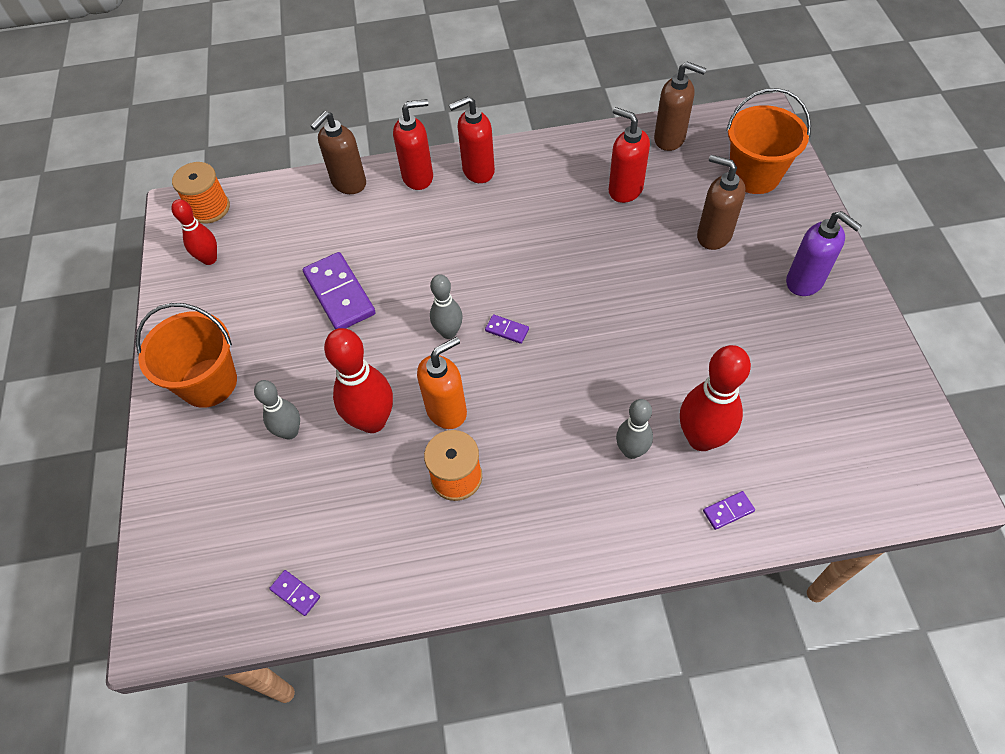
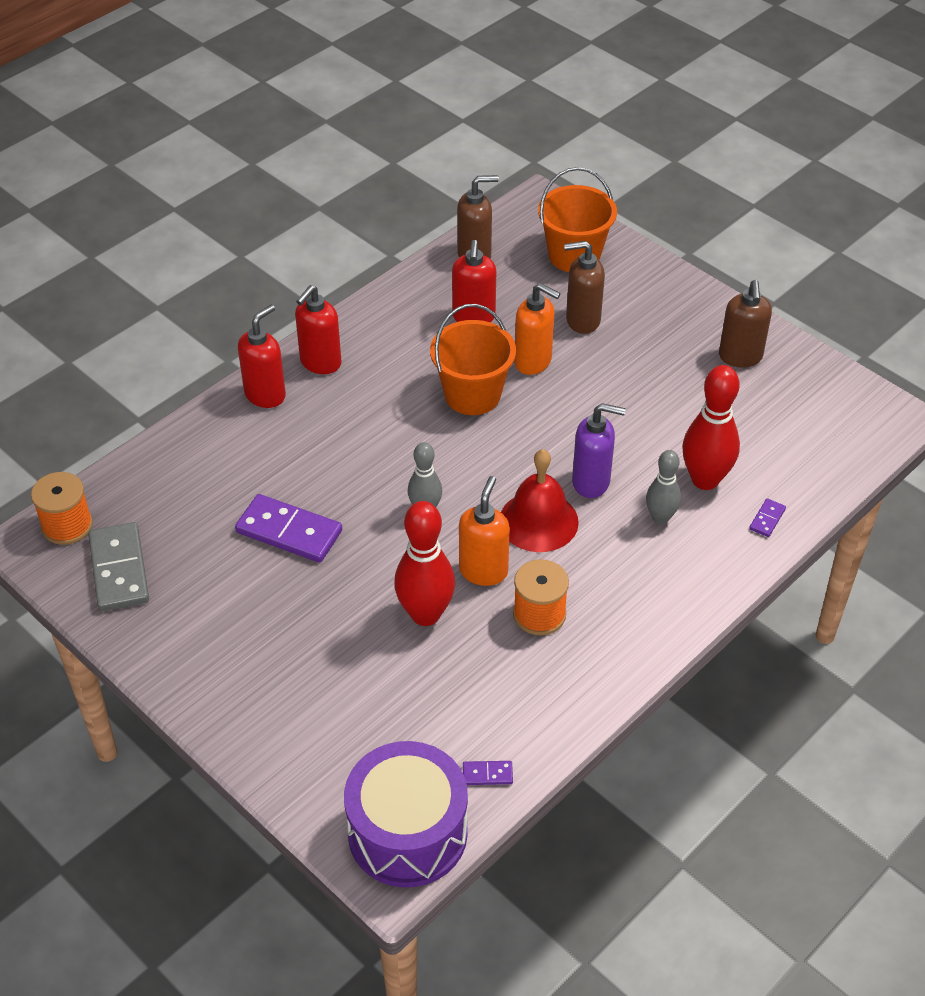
camera: 40 degrees left, 10 degrees down
(197, 601) = (407, 832): none -> purple drum
(209, 259) = (119, 570): red bowling pin -> grey domino
(209, 383) = (235, 670): orange bucket -> orange bucket (472, 395)
(290, 432) = (358, 664): grey bowling pin -> none
(348, 183) = (198, 433): brown soap dispenser -> brown soap dispenser (740, 357)
(507, 330) = (475, 482): purple domino -> none
(527, 393) = (538, 521): none -> red bell
(625, 190) = (473, 317): red soap dispenser -> red soap dispenser turned 90 degrees counterclockwise
(641, 251) = (533, 362): none -> orange soap dispenser
(805, 282) = (685, 323): purple soap dispenser -> purple soap dispenser (591, 482)

